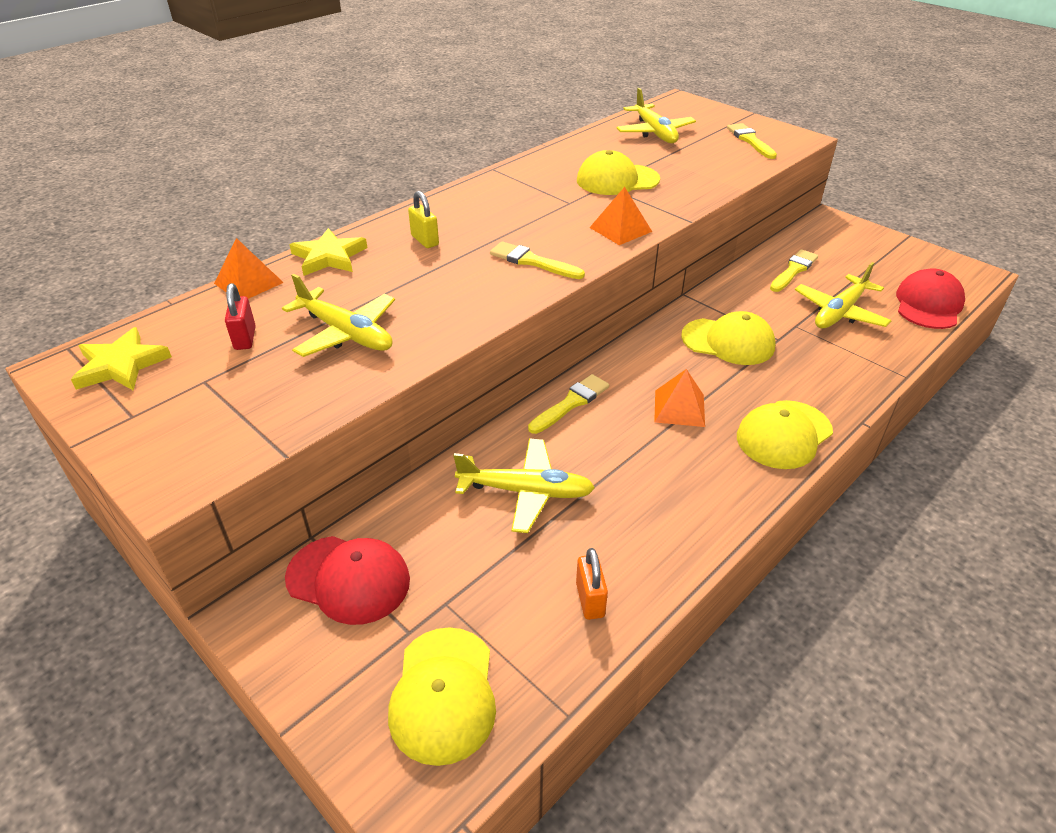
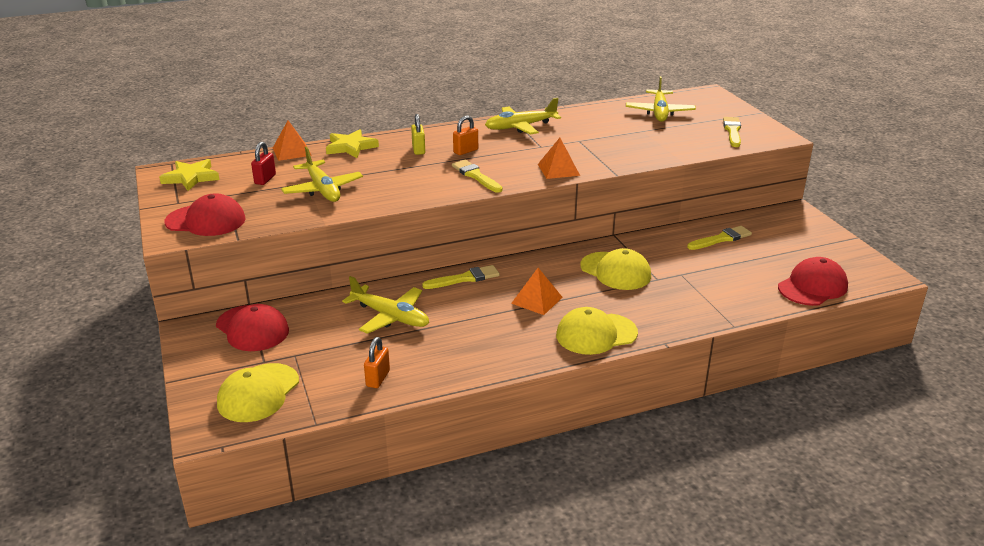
camera: 25 degrees right, 10 degrees down
(206, 437) = (206, 221): none -> red cap
(486, 229) = (465, 151): none -> orange padlock
(617, 180) = (592, 139): yellow cap -> none
(840, 312) = (728, 274): yellow plane -> yellow plane (521, 127)

